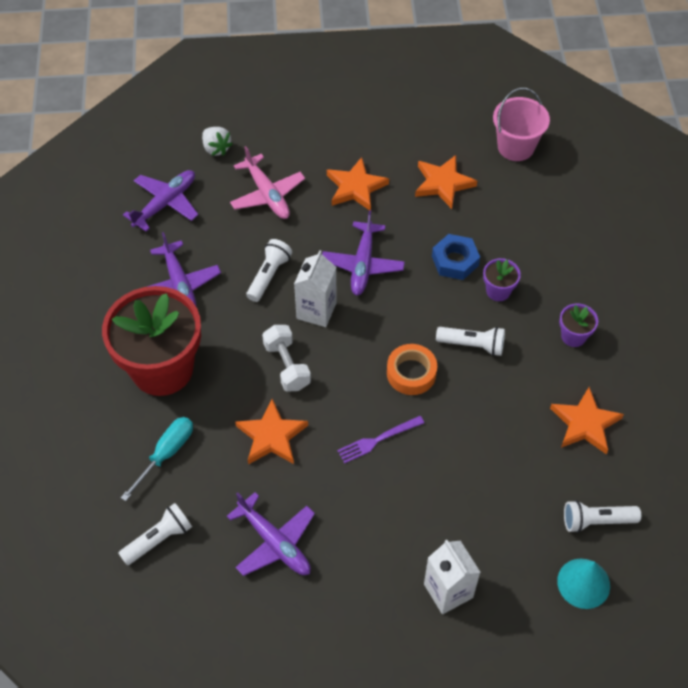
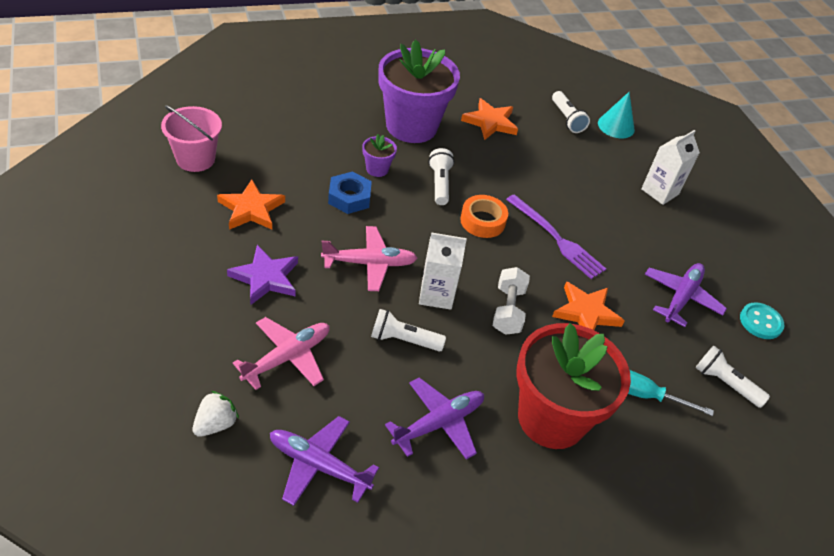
camera: 110 degrees left, 10 degrees down
(225, 618) = (760, 322): none -> turquoise button
(287, 366) = (508, 310): white dumbbell -> white dumbbell turned 45 degrees counterclockwise
(356, 187) = (266, 278): orange star -> purple star
(363, 264) = (369, 263): purple plane -> pink plane
(378, 440) = (556, 239): purple fork -> purple fork, size x1.53
(573, 336) = (411, 126): purple flower pot -> purple flower pot, size x2.44

